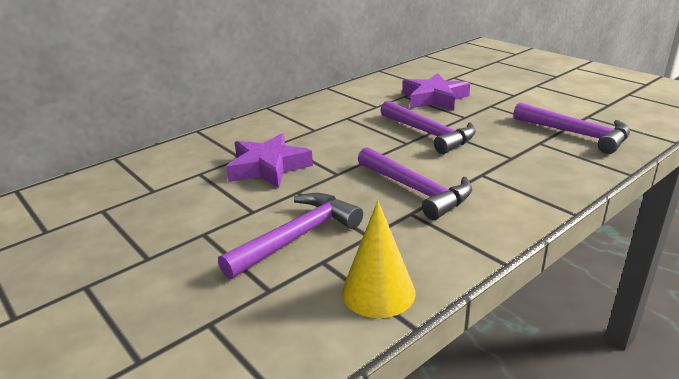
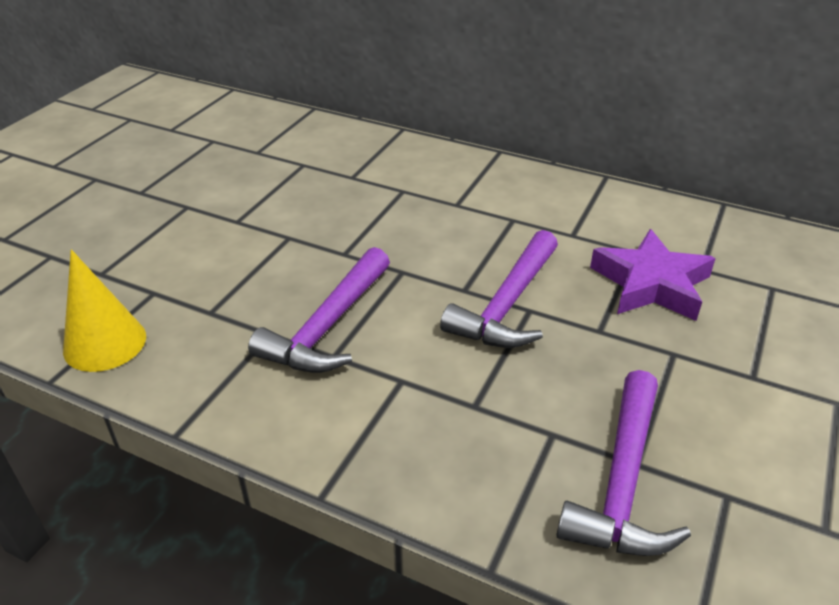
camera: 65 degrees right, 10 degrees up
(268, 167) = (336, 201): purple star -> none
(297, 237) = (194, 263): purple hammer -> none

